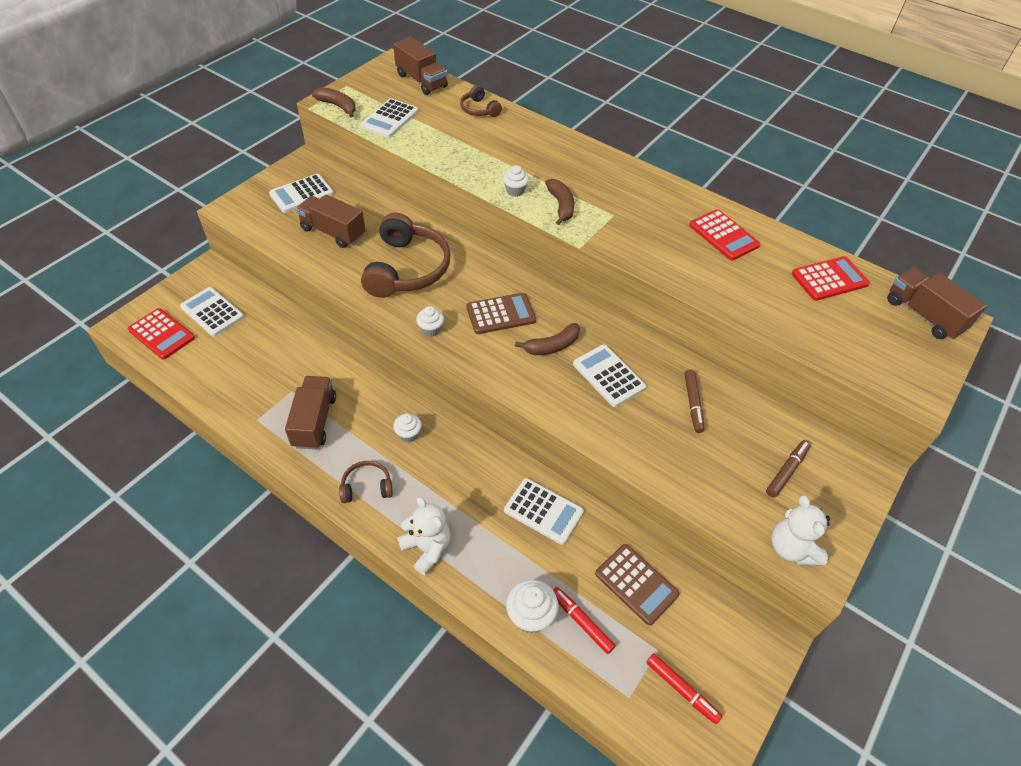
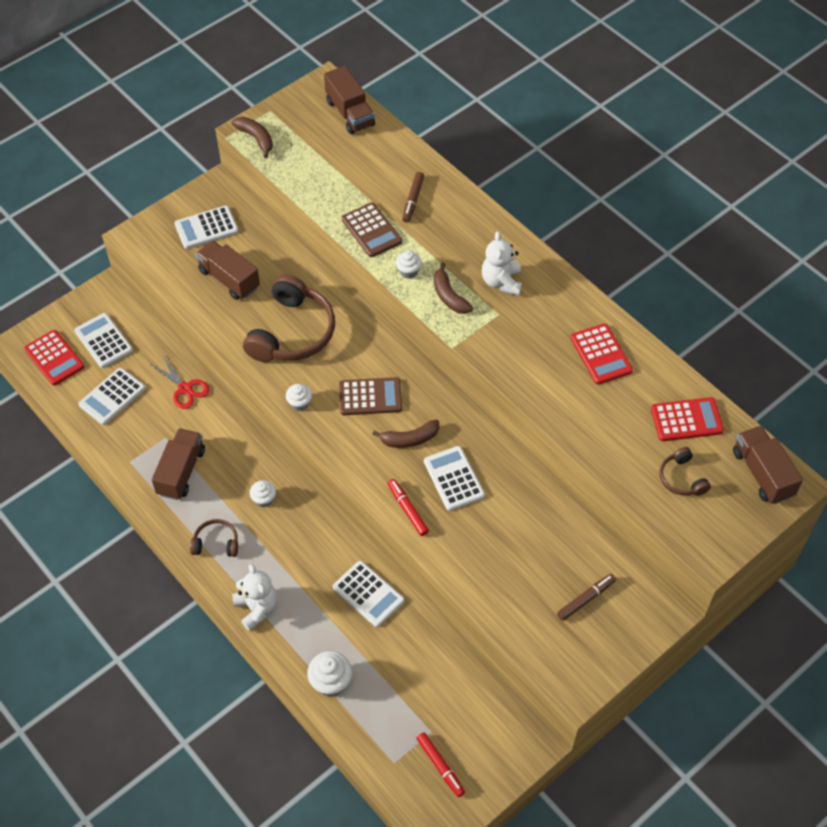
camera: 15 degrees right, 5 degrees up
(304, 343) = (185, 389): none -> red scissors
(389, 119) = (305, 162): white calculator -> white calculator (112, 397)
(479, 109) = (401, 160): brown headphones -> brown headphones (681, 478)
(561, 206) = (449, 296): brown banana -> brown banana turned 150 degrees clockwise
(581, 621) = (373, 695): red marker -> red marker (407, 509)
(636, 584) = (431, 673): brown calculator -> brown calculator (371, 230)
(692, 404) = (524, 520): brown marker -> brown marker (413, 200)
(791, 548) = (560, 667): white teddy bear -> white teddy bear (501, 282)

